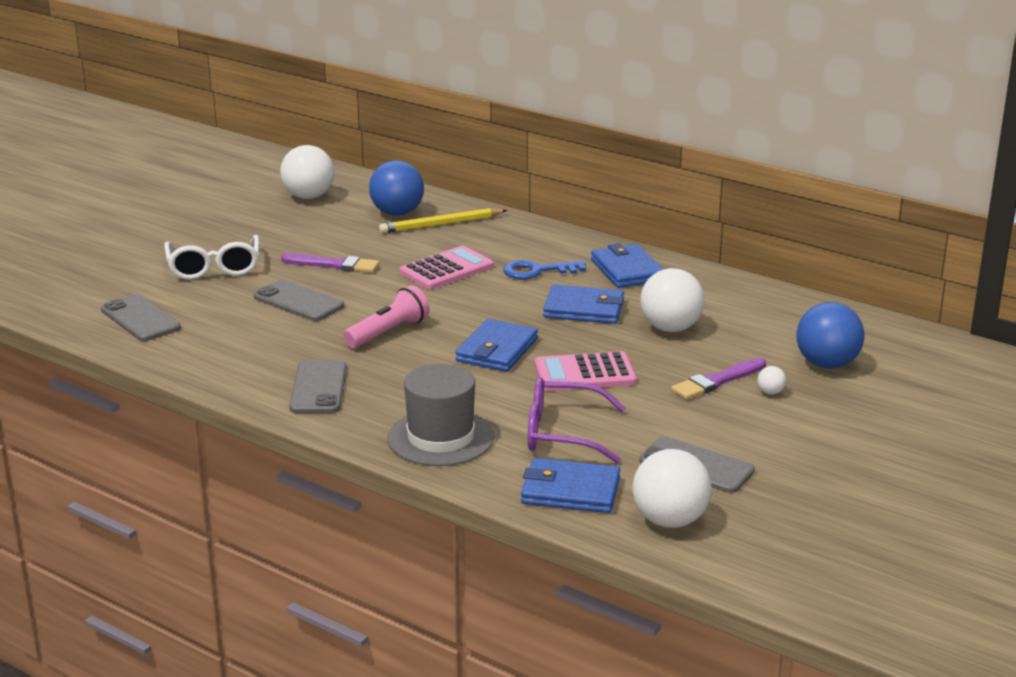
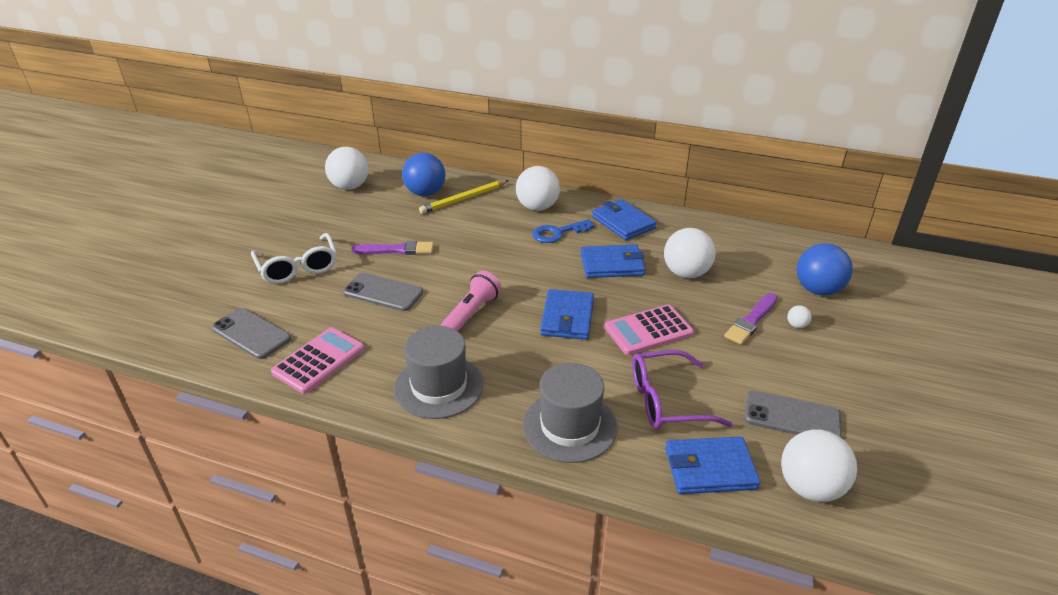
camera: 15 degrees left, 10 degrees up
(318, 388) = (439, 386): grey phone -> grey hat
(446, 269) = (488, 241): pink calculator -> pink calculator (319, 360)
(528, 243) = (537, 207): none -> white ball

